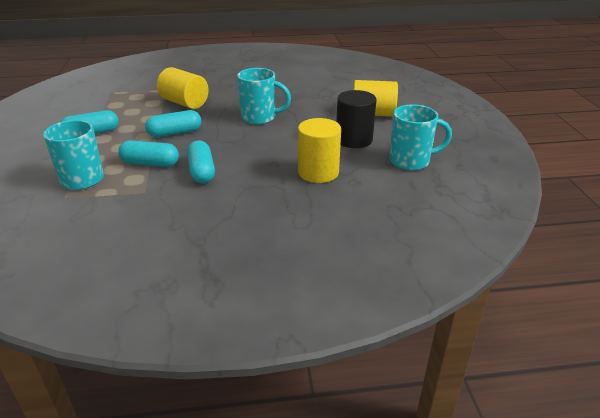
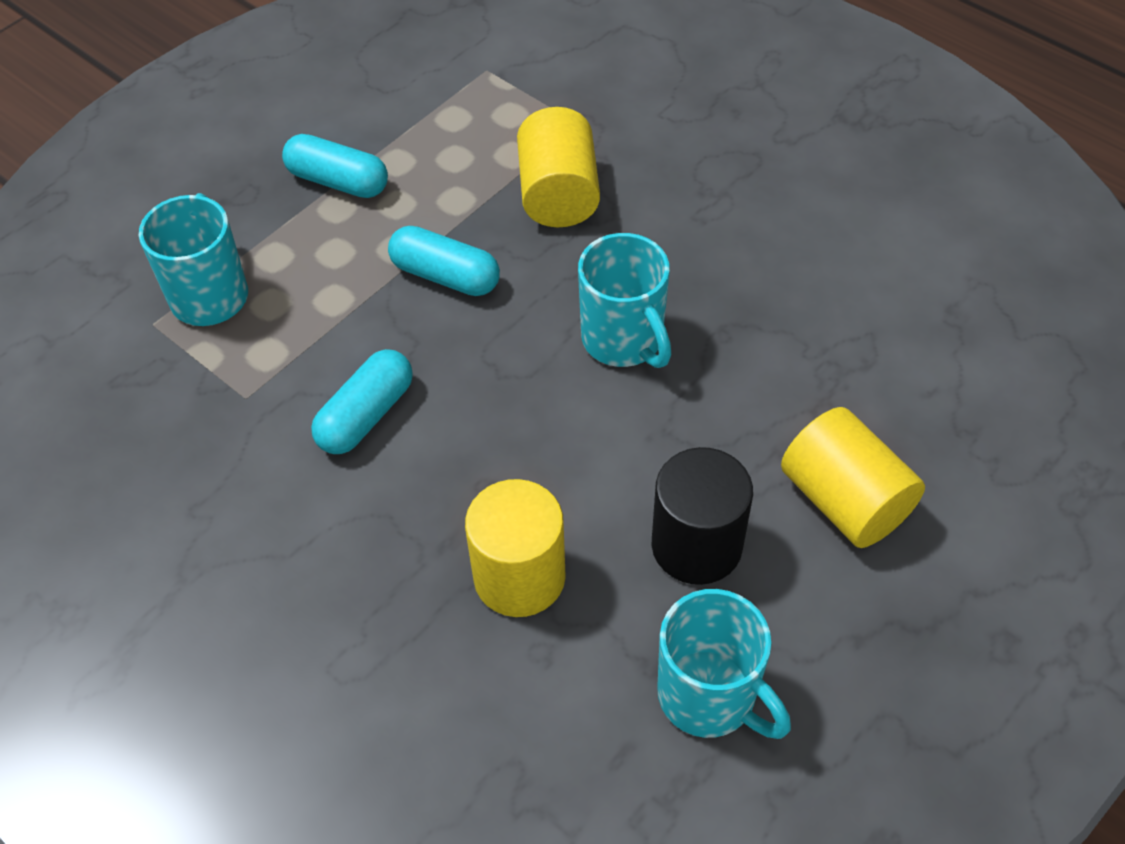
camera: 50 degrees right, 20 degrees up
(150, 163) = (326, 332): turquoise capsule -> none

